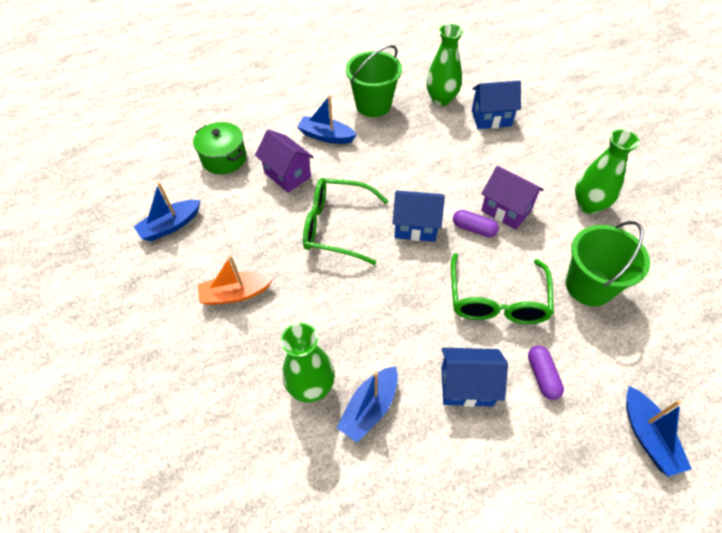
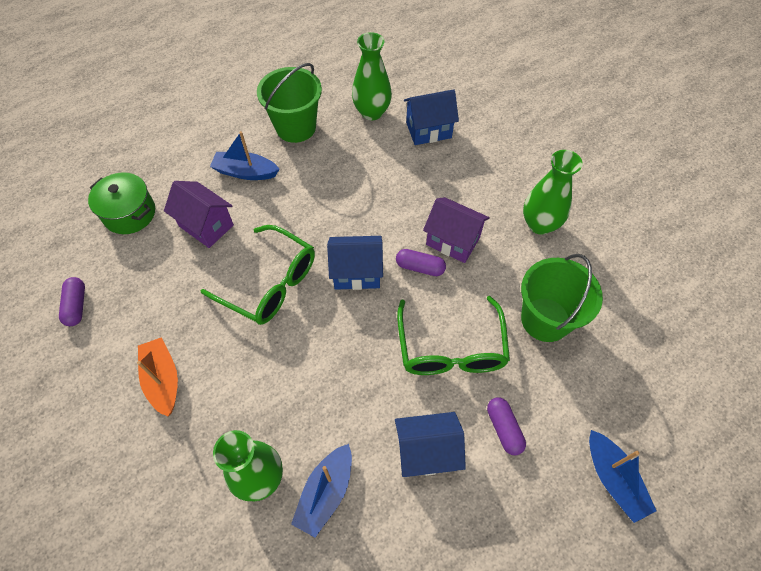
camera: 10 degrees left, 5 degrees up
(171, 226) = (76, 306): blue boat -> purple capsule
(236, 293) = (163, 380): orange boat -> orange boat turned 90 degrees clockwise
(337, 226) = (269, 283): green glasses -> green glasses turned 150 degrees counterclockwise

